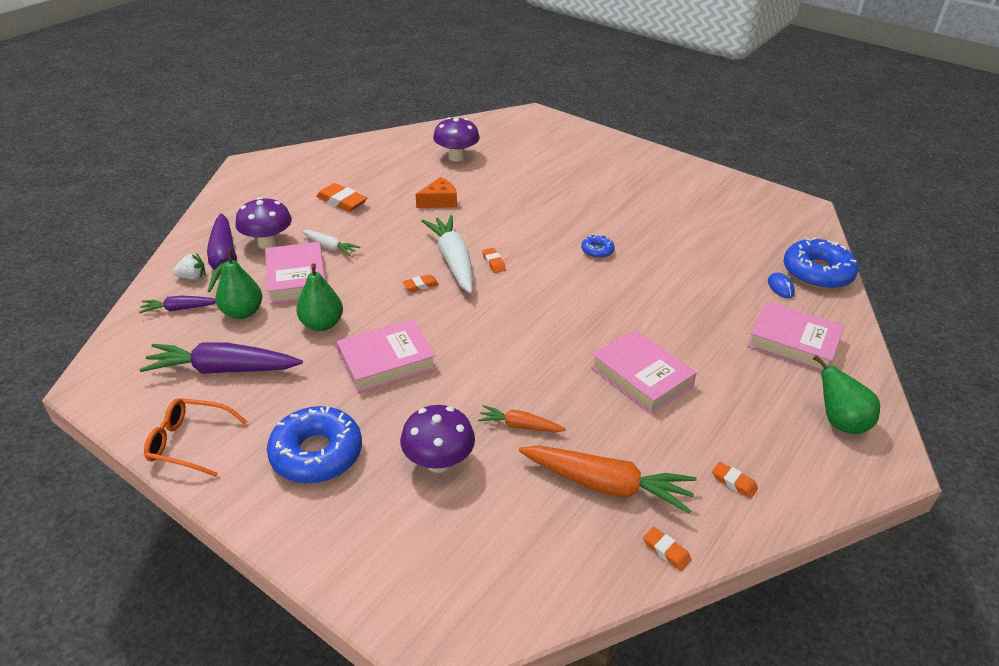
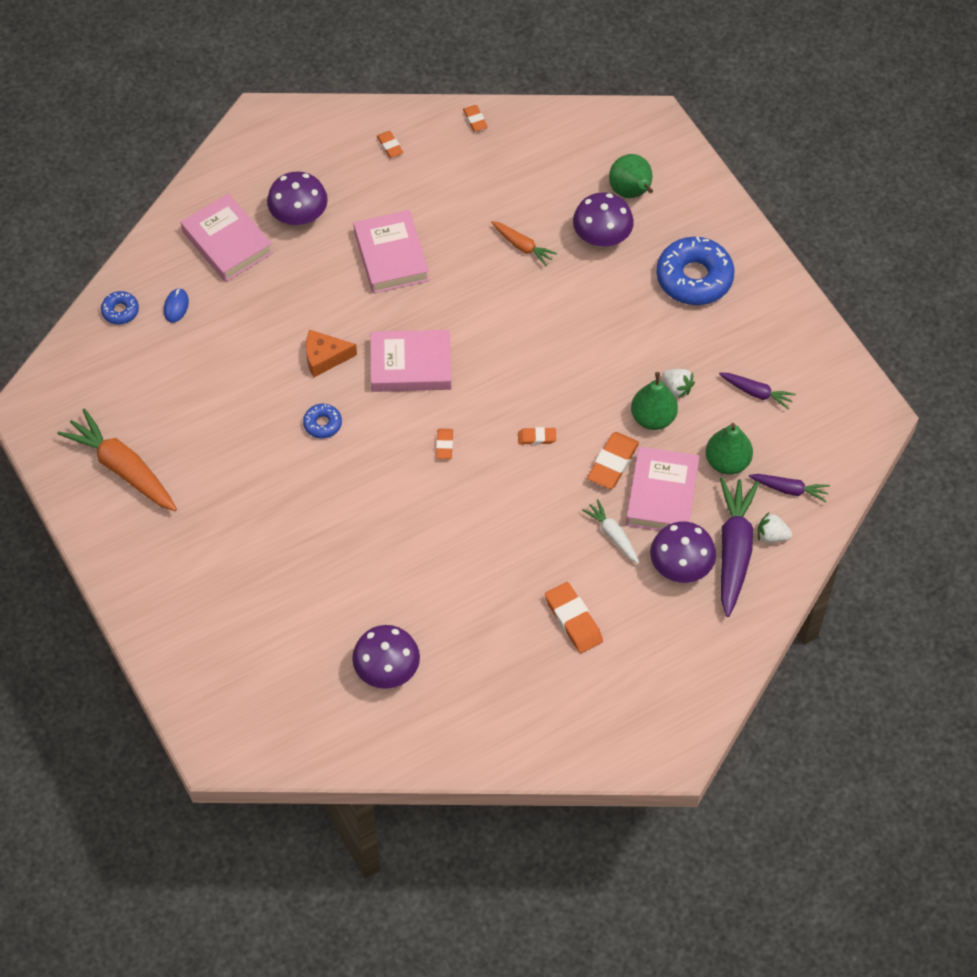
camera: 155 degrees left, 20 degrees up
(190, 442) = (793, 323): orange glasses -> none
(223, 369) = (756, 393): purple carrot -> purple carrot, size x0.53
(306, 352) = (677, 388): none -> white strawberry
(347, 286) = (613, 463): none -> orange eraser
(386, 361) = (607, 351): pink book -> pink book (411, 365)
(439, 201) = (454, 577): orange cheese -> orange cheese (324, 357)
(453, 261) = (486, 463): white carrot -> none
(607, 485) = (485, 176): orange carrot -> orange carrot (122, 468)
(755, 382) = (299, 217): none -> purple mushroom
(817, 273) = (120, 311): blue donut -> blue donut, size x0.48
(839, 422) = (264, 160): green pear -> green pear (631, 192)

